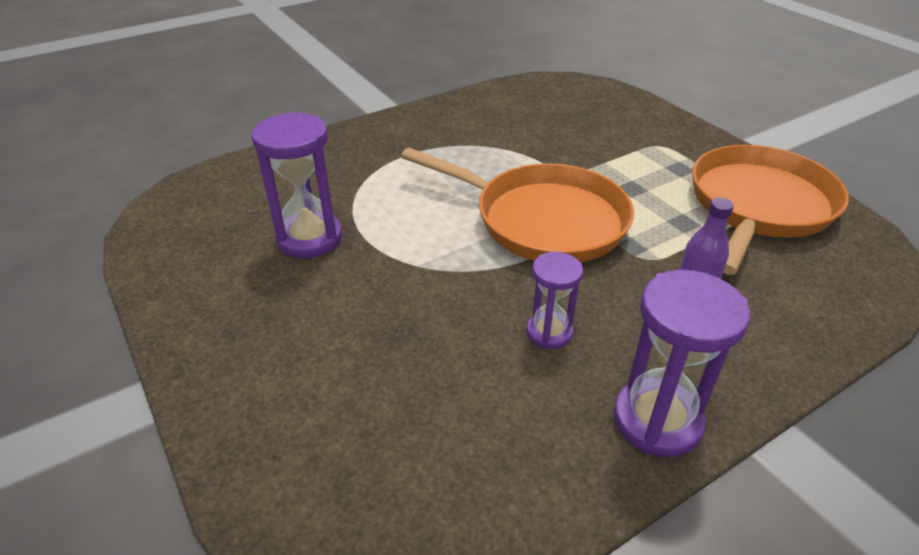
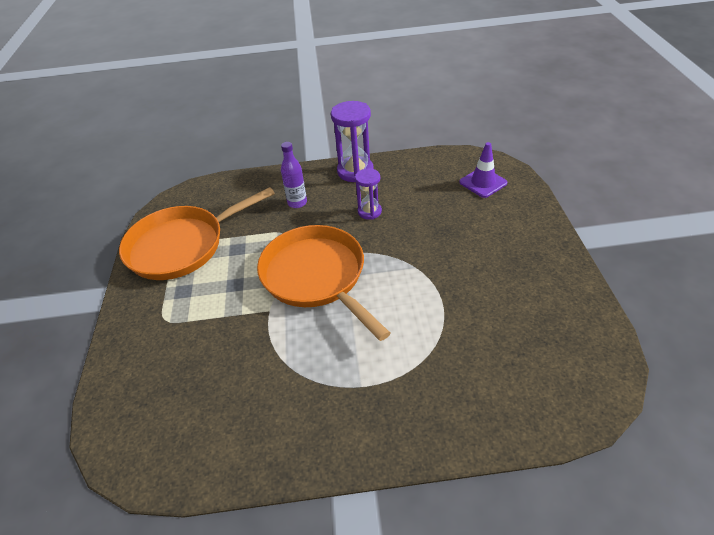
camera: 150 degrees left, 5 degrees up
(310, 238) = (480, 311): purple hourglass -> none
(355, 479) = (483, 183): none -> purple traffic cone

